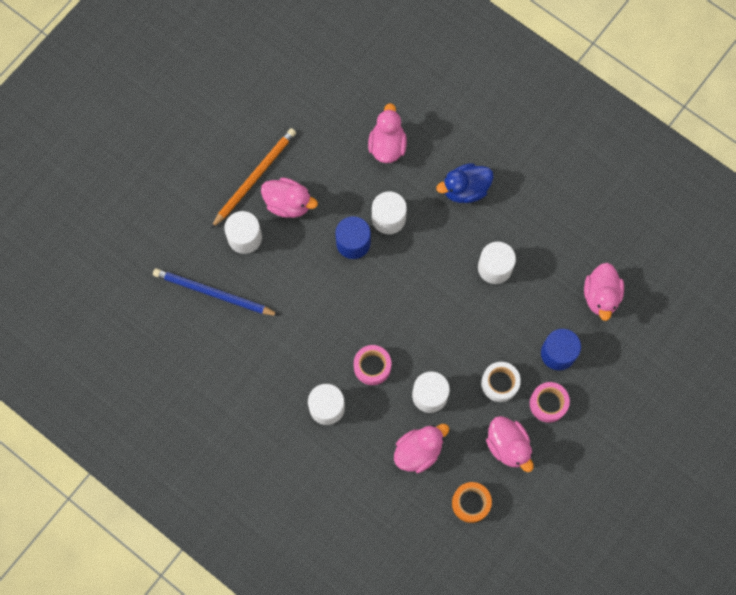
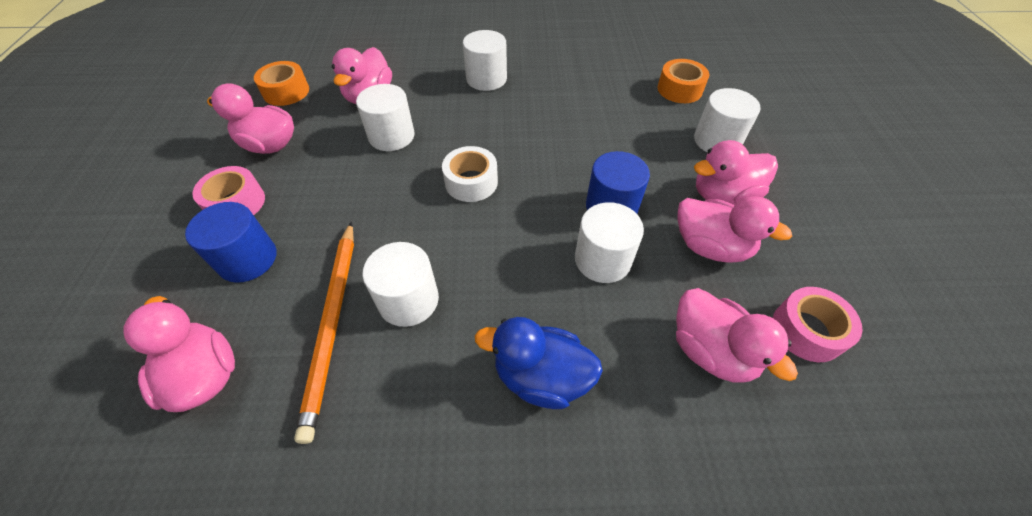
camera: 140 degrees right, 20 degrees down
(213, 293) = (679, 89): blue pencil -> orange tape
(255, 177) = (788, 194): orange pencil -> orange pencil (332, 324)
(330, 184) = (710, 246): none -> pink duck
(372, 366) = (473, 124): pink tape -> pink tape (807, 330)
(465, 189) = (541, 376): blue duck -> blue duck turned 105 degrees counterclockwise
(500, 383) = (314, 187): white tape -> white tape (471, 182)

